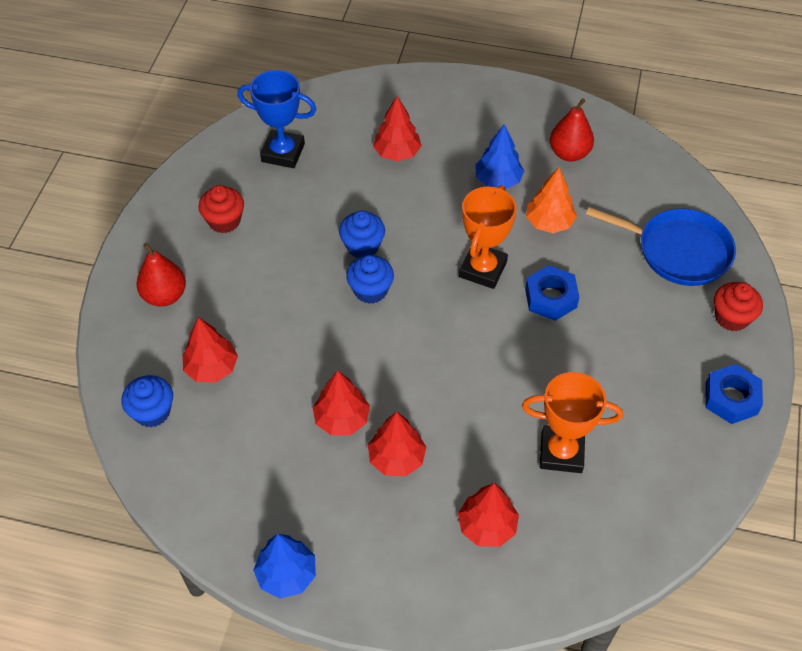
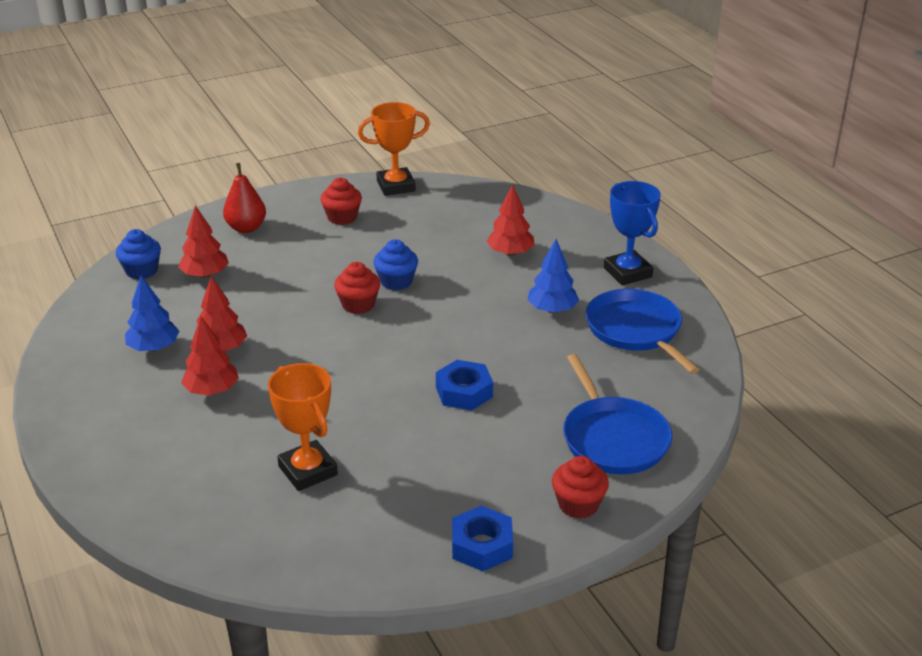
camera: 50 degrees right, 20 degrees down
(283, 153) = (438, 209): blue trophy -> blue trophy (627, 272)
(286, 575) = (57, 390): blue tree -> blue tree (153, 348)
(370, 290) = (358, 305): blue cupcake -> red cupcake
(483, 269) = (448, 345): orange trophy -> orange trophy (396, 186)
(487, 526) = (192, 465): red tree -> none
(549, 222) = (544, 355): orange tree -> none
(569, 153) = (636, 330): red pear -> blue pan

